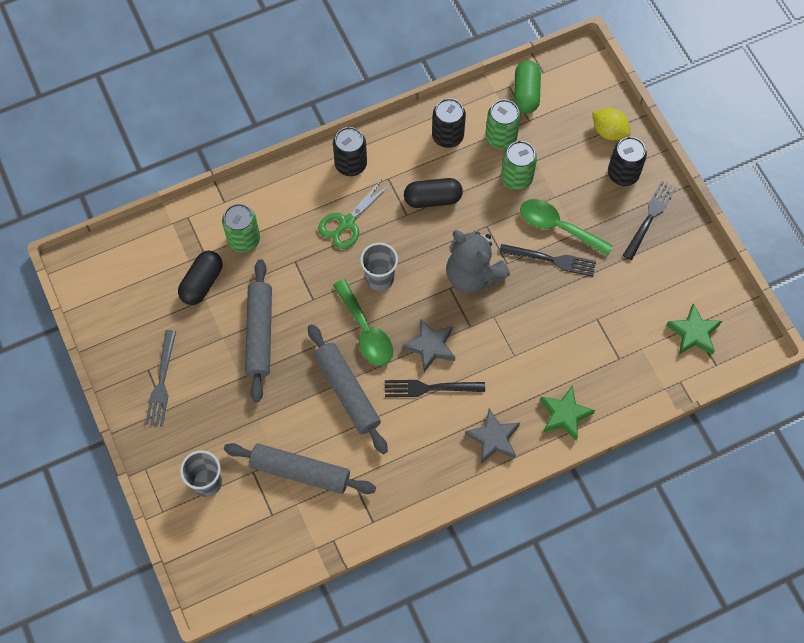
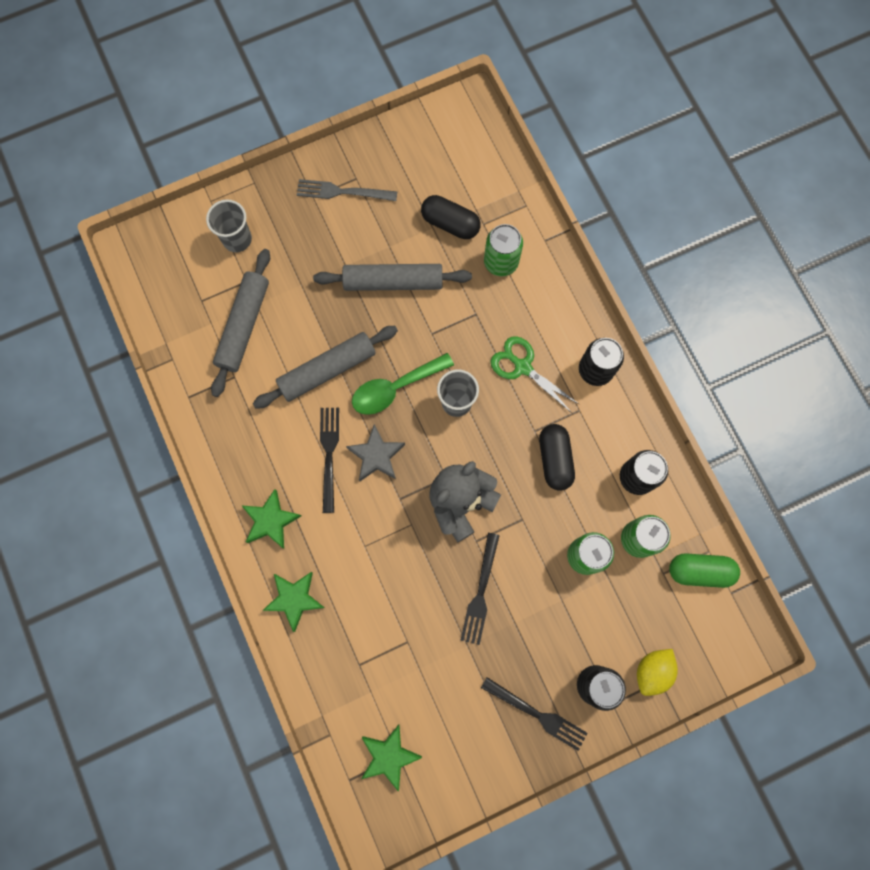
camera: 90 degrees right, 10 degrees up
(493, 438) = (271, 520): grey star -> green star
(558, 227) = (522, 602): green spoon -> none

